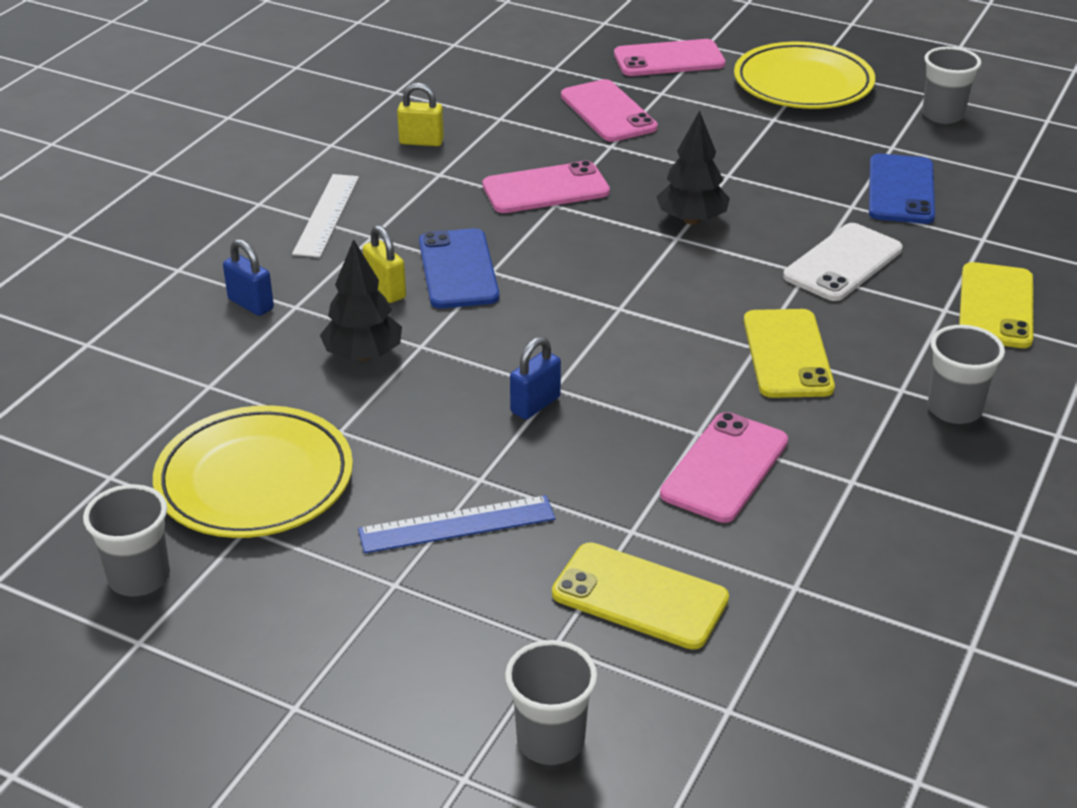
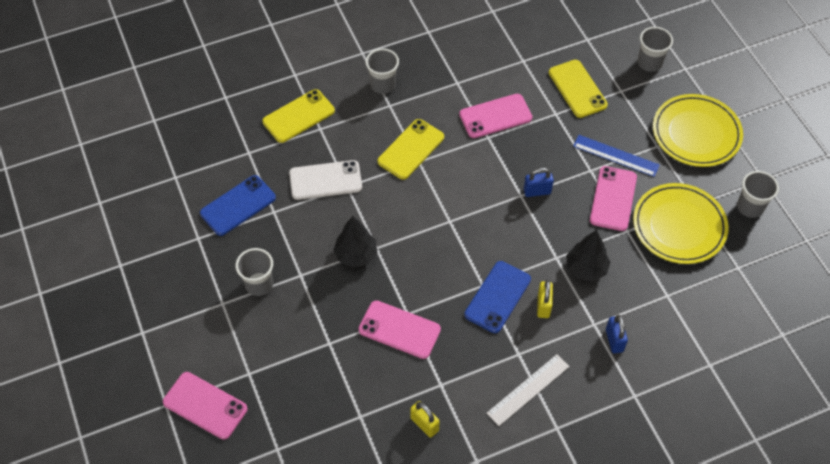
camera: 140 degrees left, 20 degrees up
(608, 112) = (297, 376): pink phone -> pink phone (613, 198)
(803, 84) = (167, 322): yellow plate -> yellow plate (696, 133)
(943, 115) = (139, 243): grey cup -> grey cup (259, 284)

